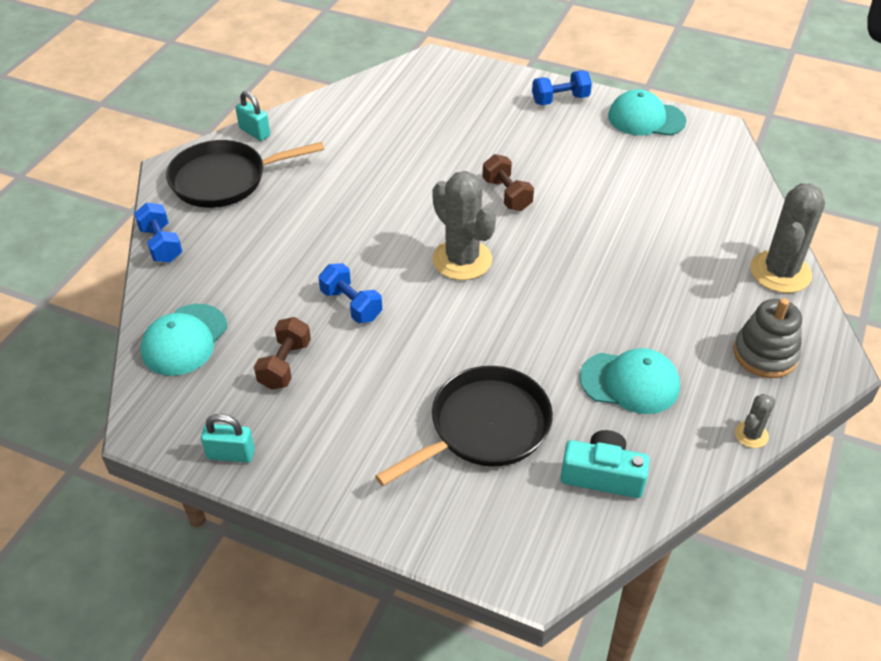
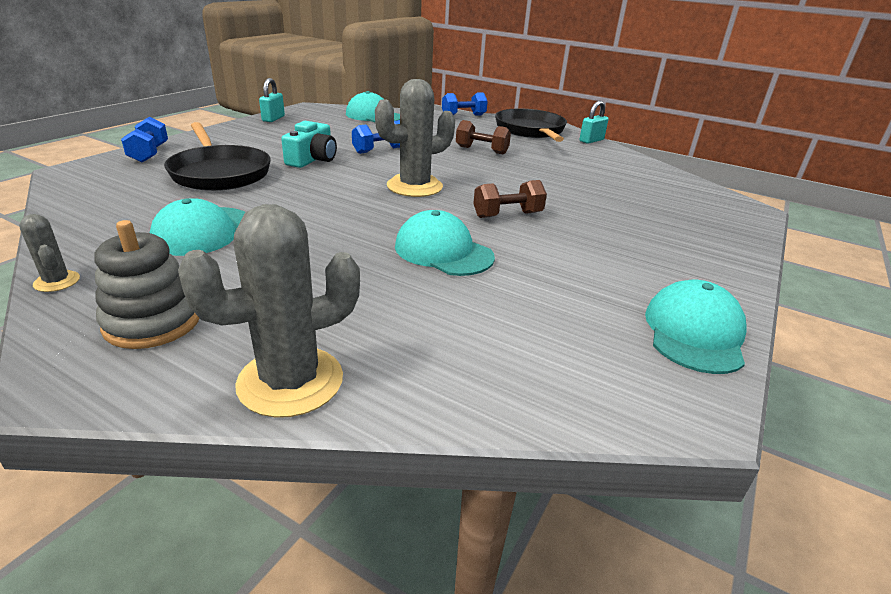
camera: 95 degrees right, 15 degrees down
(285, 365) = (334, 132): brown dumbbell -> brown dumbbell (481, 150)
(560, 99) = (710, 270): blue dumbbell -> blue dumbbell (149, 154)
(594, 227) = (443, 251): none -> turquoise cap
(602, 475) = (119, 204): turquoise camera -> turquoise camera (312, 159)
(780, 272) = (290, 381): grey cactus -> grey cactus turned 60 degrees counterclockwise

